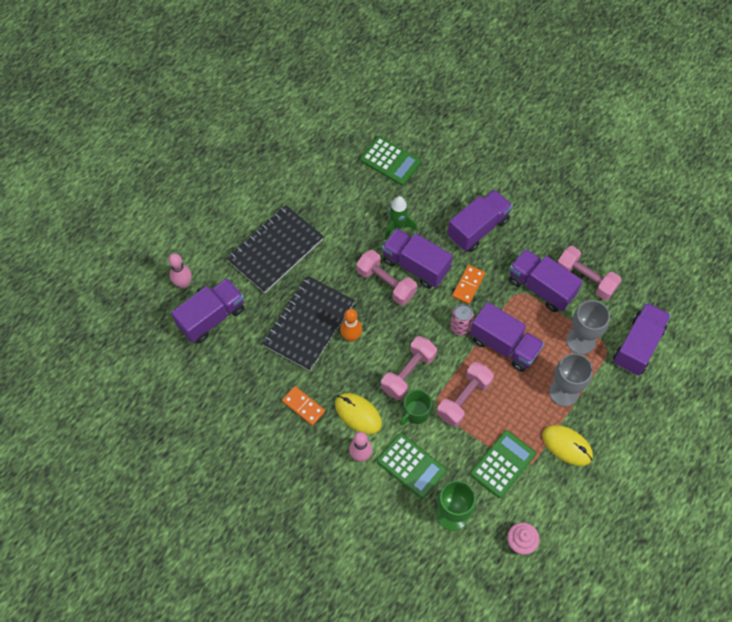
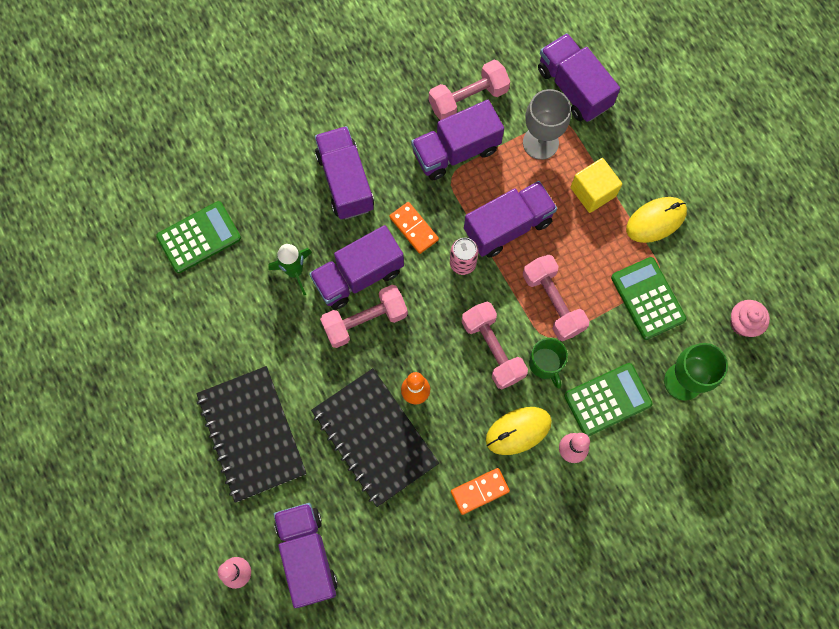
camera: 65 degrees left, 10 degrees up
(564, 392) = (593, 192): grey goblet -> yellow cube

